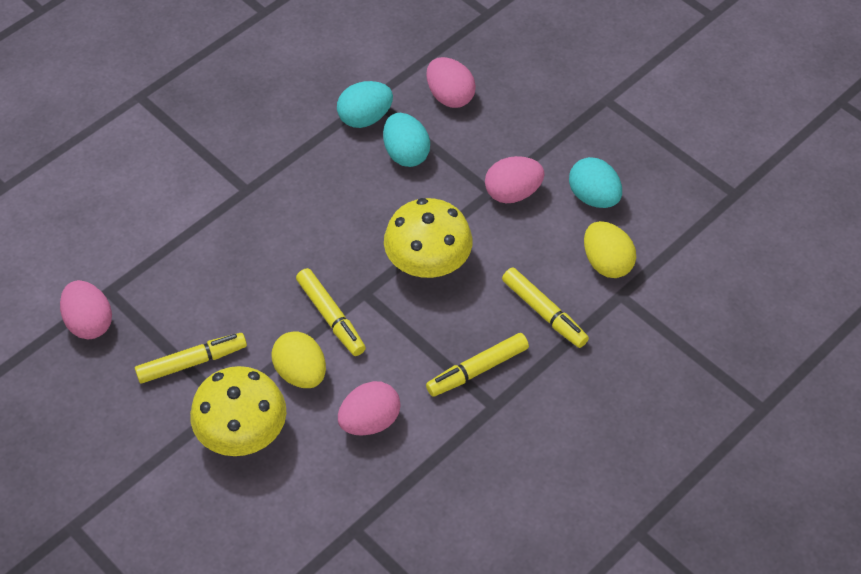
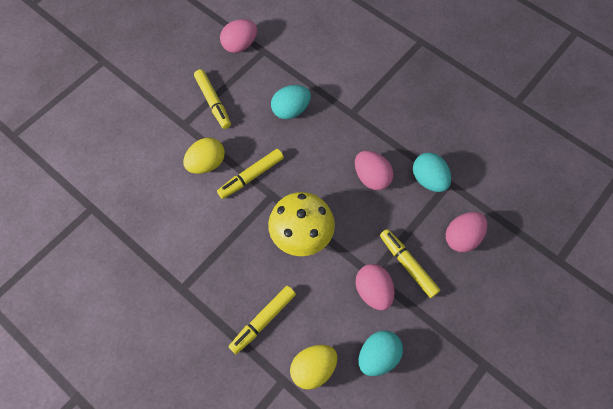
camera: 85 degrees right, 10 degrees up
(242, 432) = (162, 136): yellow mushroom -> none
(370, 421) = (170, 209): pink egg -> pink egg (371, 177)
(406, 153) = (399, 211): turquoise egg -> turquoise egg (291, 110)
(477, 369) = (211, 275): yellow marker -> yellow marker (408, 265)

